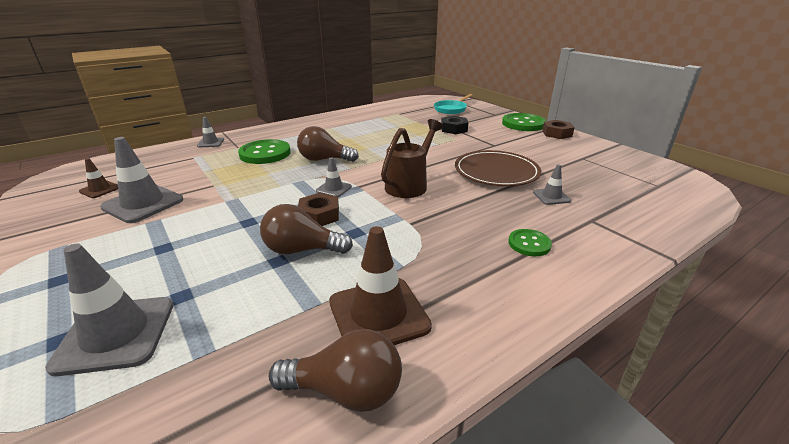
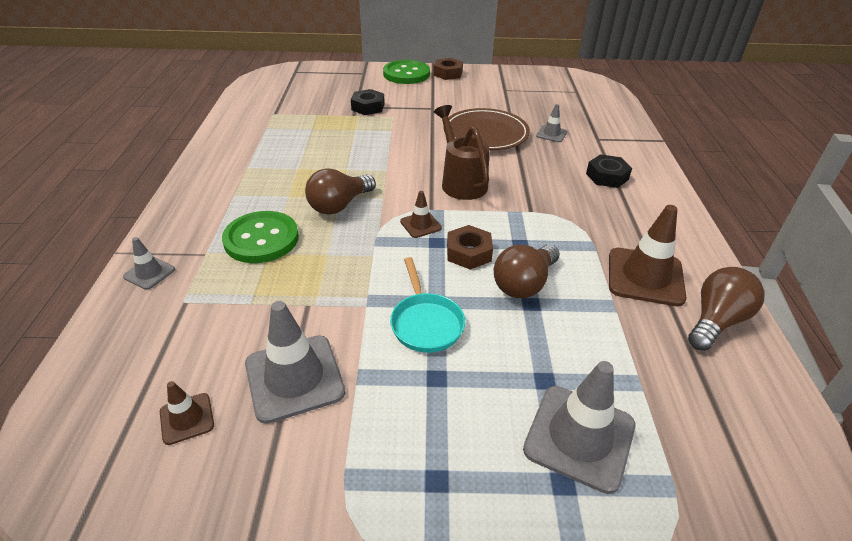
camera: 55 degrees left, 10 degrees up
(333, 189) = (420, 225): grey traffic cone -> brown traffic cone
(451, 109) = (314, 84): turquoise pan -> turquoise pan (426, 323)
(529, 244) = (607, 176): green button -> black nut

